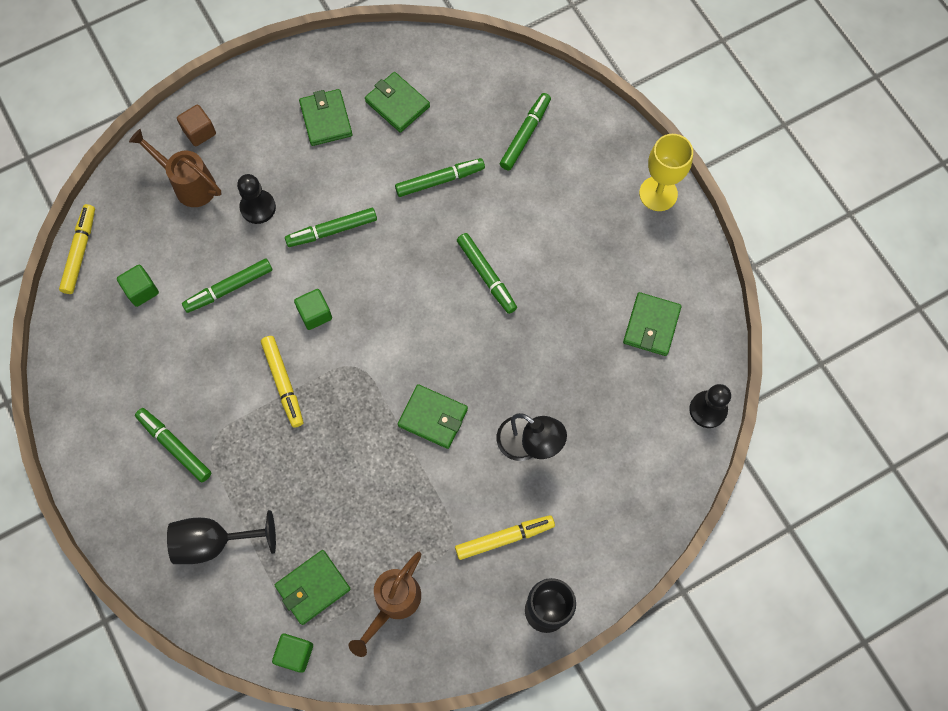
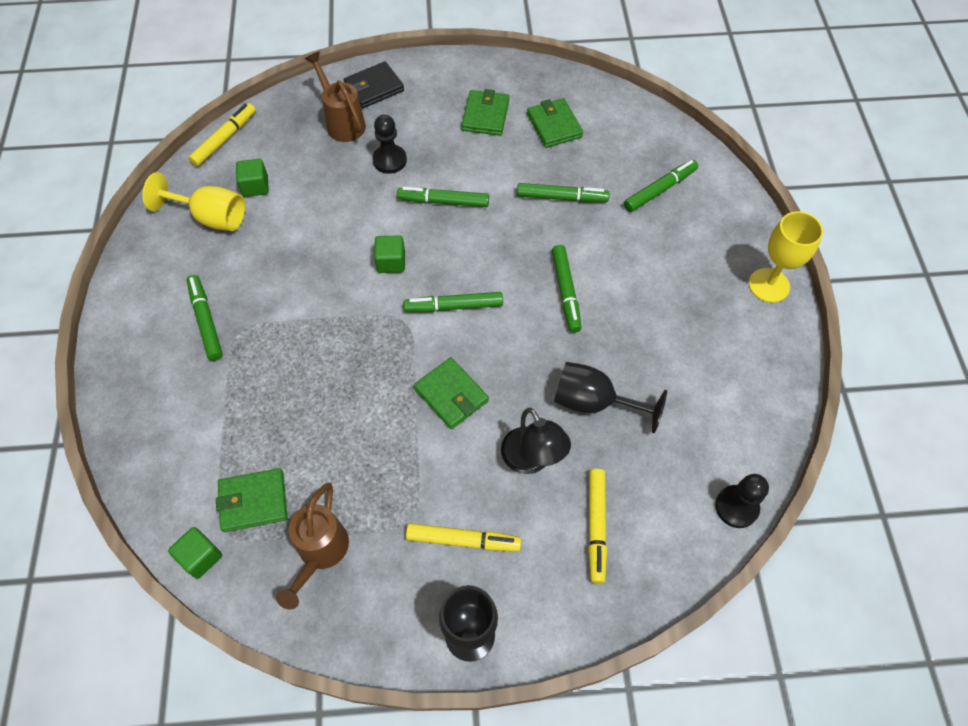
camera: 25 degrees right, 10 degrees down
(117, 341) = (211, 217): none -> yellow goblet
(199, 132) = (374, 88): brown cube -> black wallet
(214, 542) = (189, 418): black goblet -> black goblet (594, 402)
(229, 288) = (328, 213): green marker -> green marker (454, 306)
(283, 383) = (331, 308): yellow marker -> yellow marker (596, 527)
(393, 603) = (320, 553): brown watering can -> brown watering can turned 45 degrees counterclockwise
(651, 325) = (710, 401): green wallet -> none

